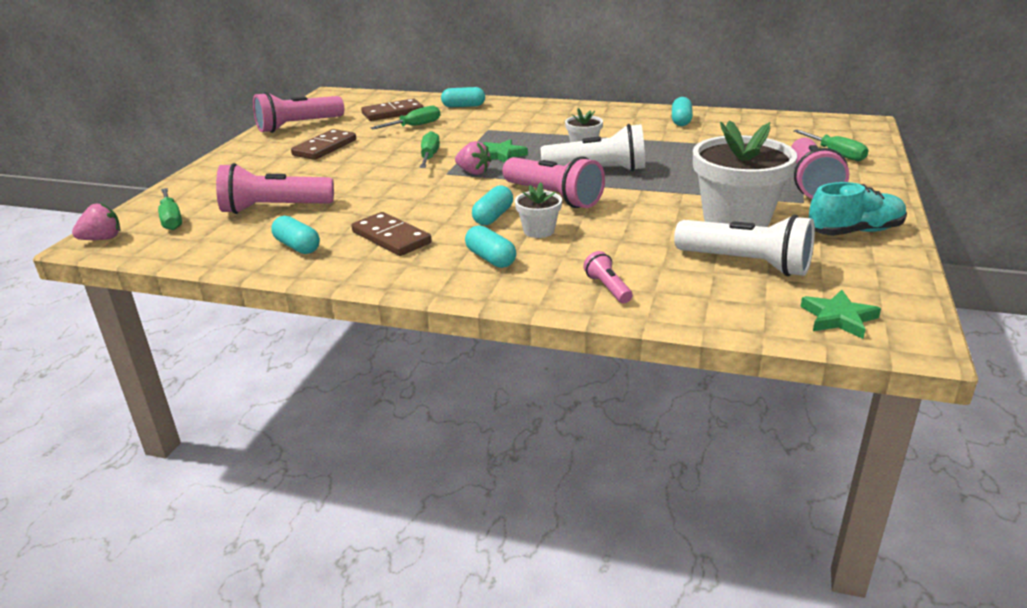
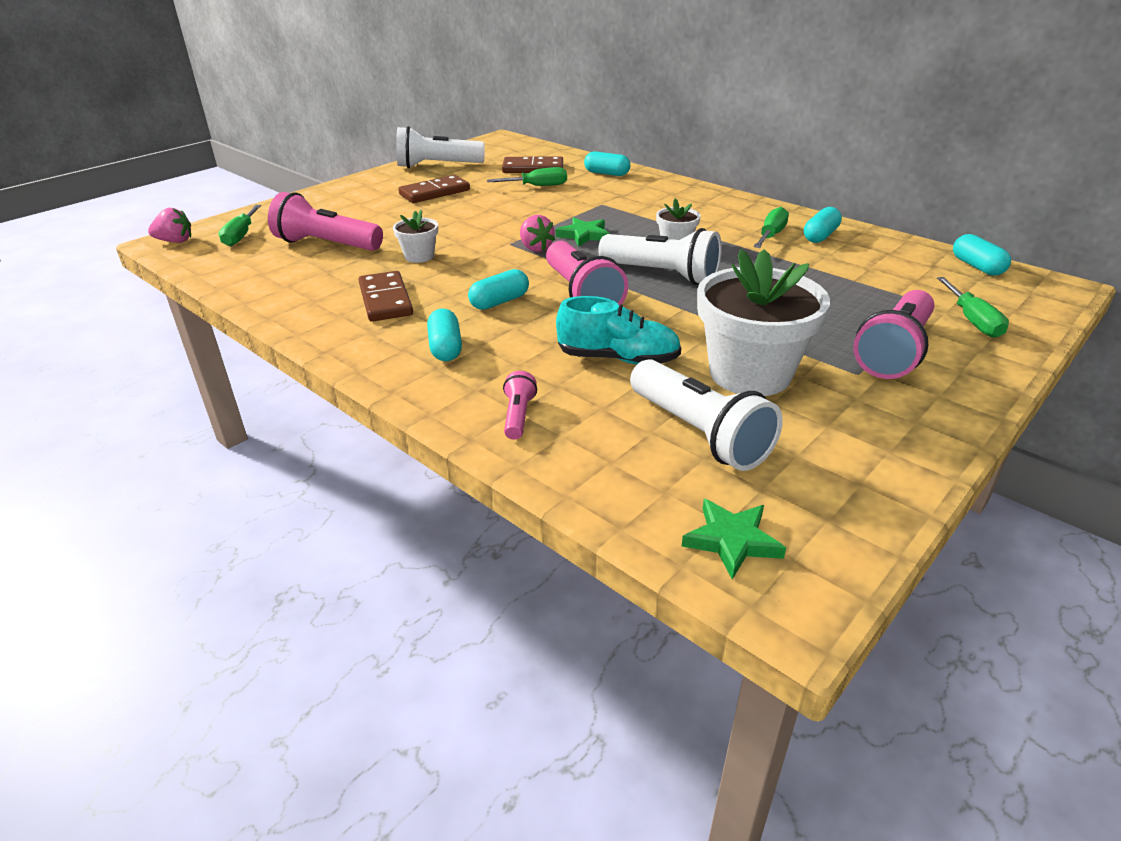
camera: 25 degrees right, 5 degrees up
(297, 246) = (302, 288): turquoise capsule -> turquoise capsule (977, 267)
(298, 126) = (437, 166): pink flashlight -> white flashlight
(429, 156) = (514, 222): green screwdriver -> green screwdriver (771, 235)
(539, 231) = (524, 329): white flower pot -> white flower pot (419, 256)
(854, 232) = (881, 431): turquoise shoe -> turquoise shoe (618, 359)

